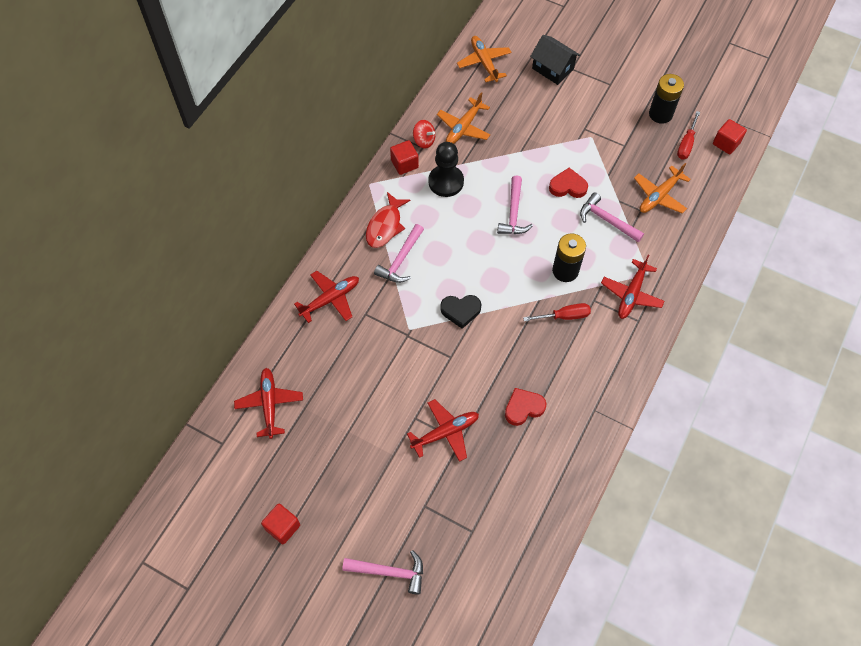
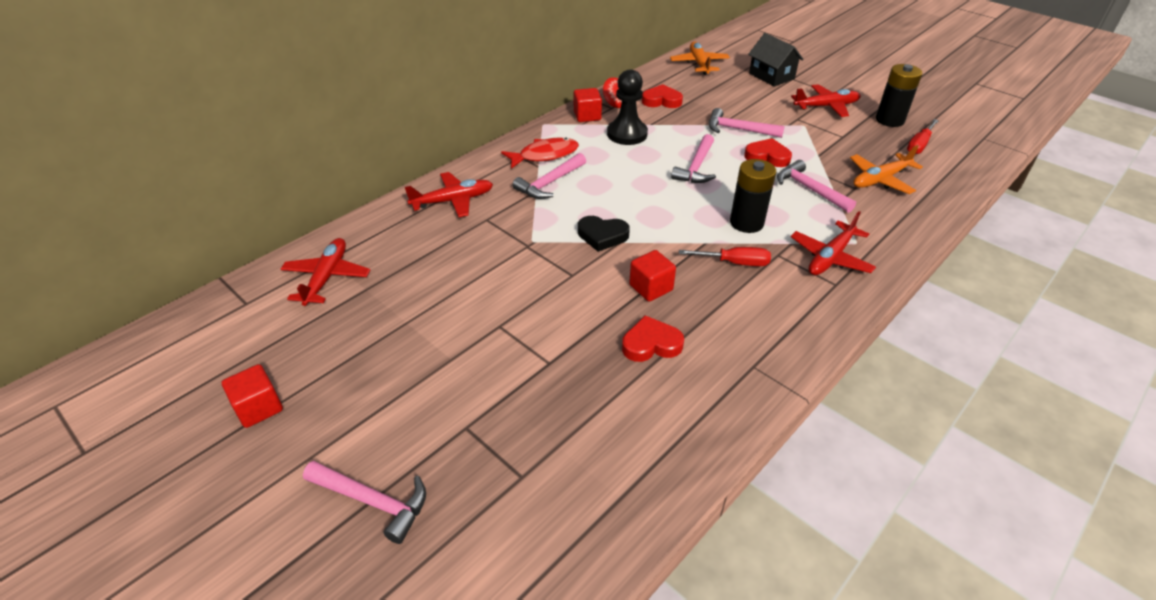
camera: 15 degrees right, 20 degrees down
(385, 226) = (545, 155): red fish -> red fish turned 150 degrees counterclockwise
(445, 433) = (532, 349): red plane -> red plane (826, 106)
(463, 127) = (661, 101): orange plane -> red heart
(538, 155) = (738, 129): none -> pink hammer
(726, 143) = (970, 151): red cube -> red cube (651, 288)

